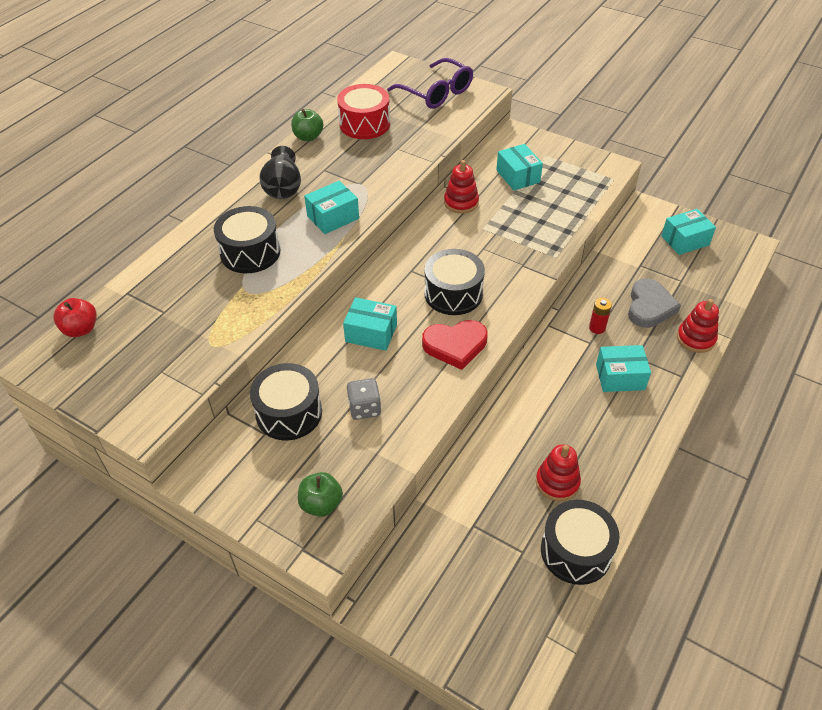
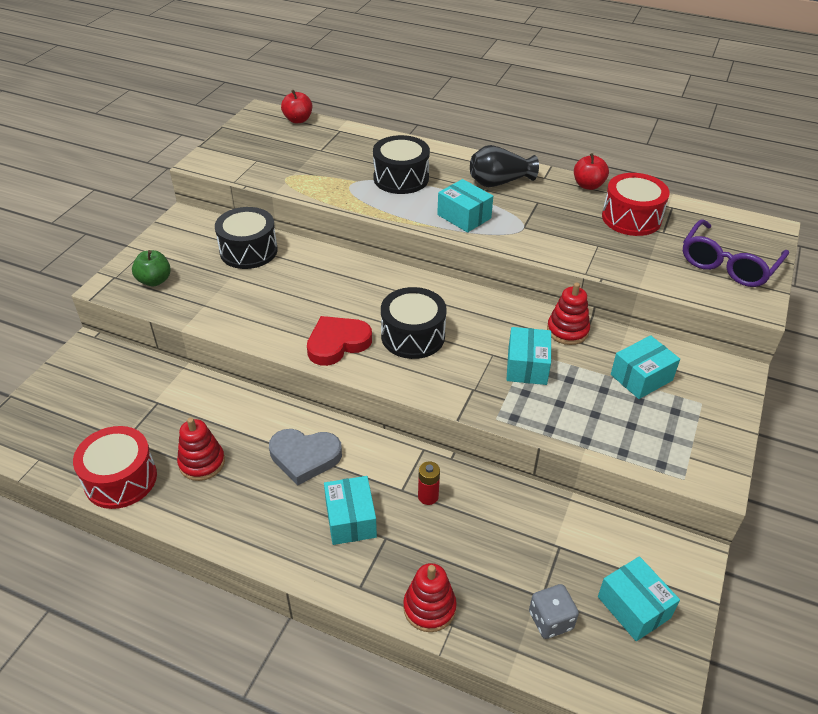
camera: 80 degrees right, 5 degrees down
(308, 137) = (588, 185): green apple -> red apple
(364, 408) = (254, 292): grey dice -> grey dice (550, 620)
(371, 333) = (347, 285): turquoise box -> turquoise box (527, 366)
(455, 346) = (337, 343): red heart -> red heart turned 75 degrees clockwise
(576, 551) = (121, 479): black drum -> red drum
(649, 307) = (478, 554): grey heart -> grey heart (305, 457)

